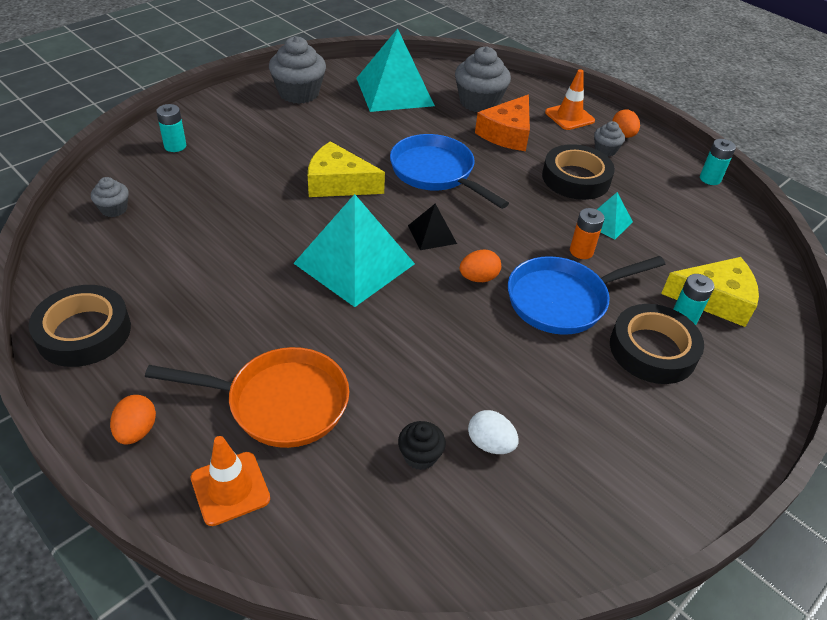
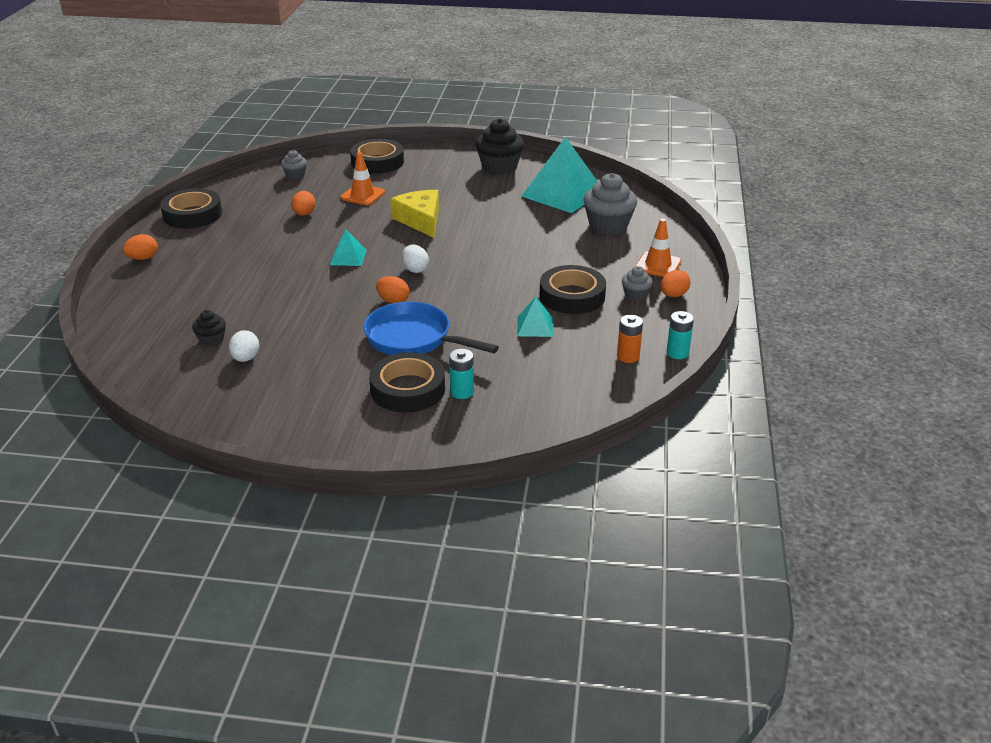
camera: 55 degrees right, 10 degrees down
(175, 146) = (377, 162): turquoise battery -> black tape
(216, 246) = (304, 214): none -> orange egg
(230, 488) = (132, 297): orange traffic cone -> orange traffic cone (362, 195)
(280, 403) = (204, 285): orange pan -> none
(299, 93) = (499, 167): grey cupcake -> black cupcake
(354, 263) = (348, 257): turquoise pyramid -> turquoise pyramid, size x0.48
(432, 234) = (415, 269): black pyramid -> white egg
(436, 173) = (487, 245): blue pan -> none
(507, 133) = (585, 250): orange cheese -> none
(581, 251) = (480, 327): orange battery -> orange battery (628, 356)
(715, 299) = (505, 399): yellow cheese -> none

